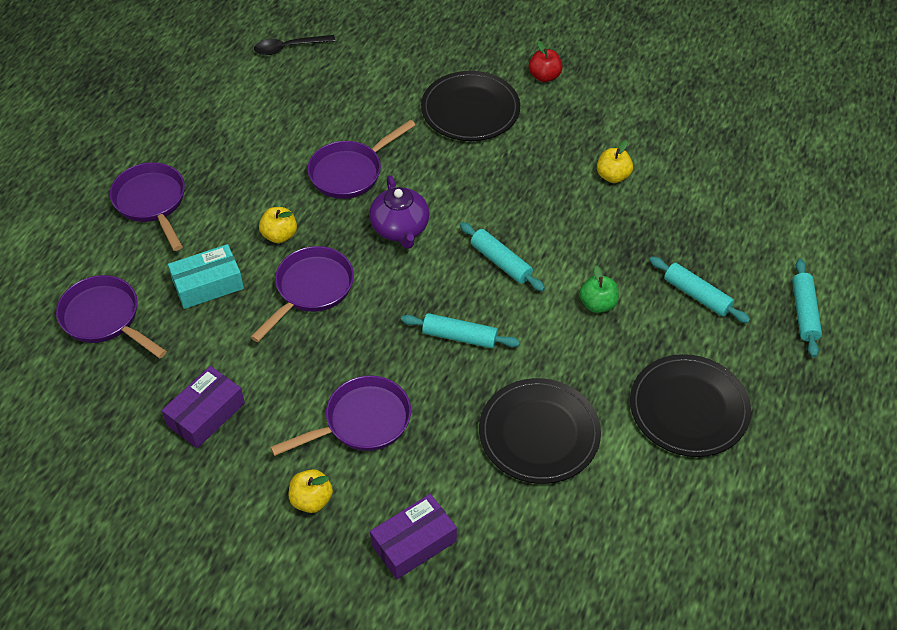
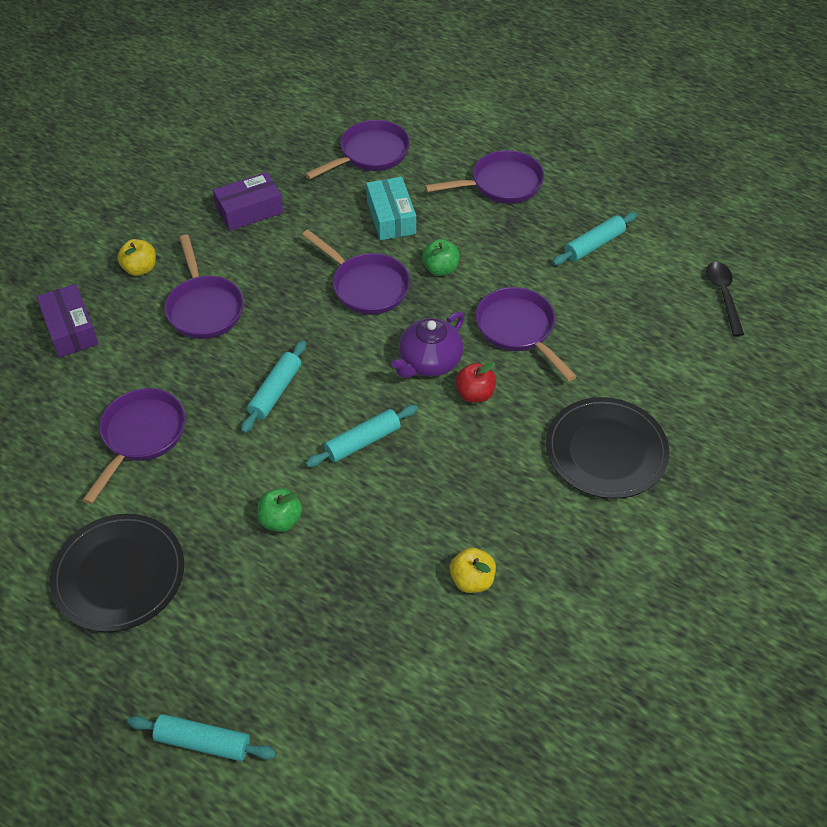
camera: 100 degrees right, 0 degrees up
(206, 414) = (249, 210): purple box -> purple box turned 75 degrees counterclockwise
(279, 235) = (440, 269): yellow apple -> green apple
(400, 229) = (429, 362): purple teapot -> purple teapot turned 45 degrees counterclockwise
(539, 433) = (141, 436): black plate -> purple pan
(544, 76) = (662, 540): red apple -> red apple (474, 394)
(697, 295) = (264, 625): turquoise rolling pin -> turquoise rolling pin (594, 245)

